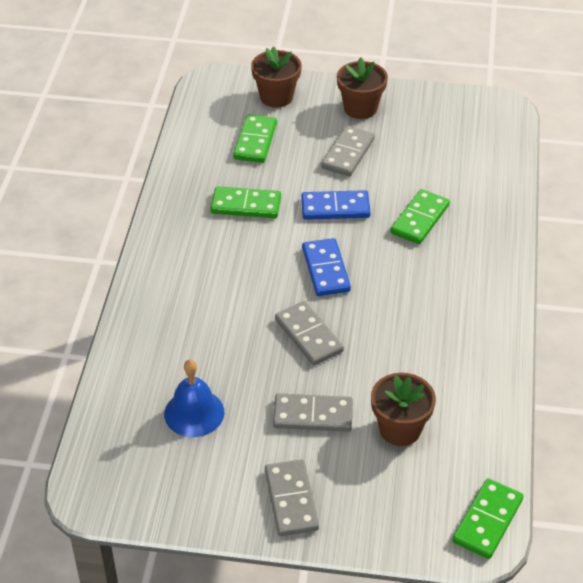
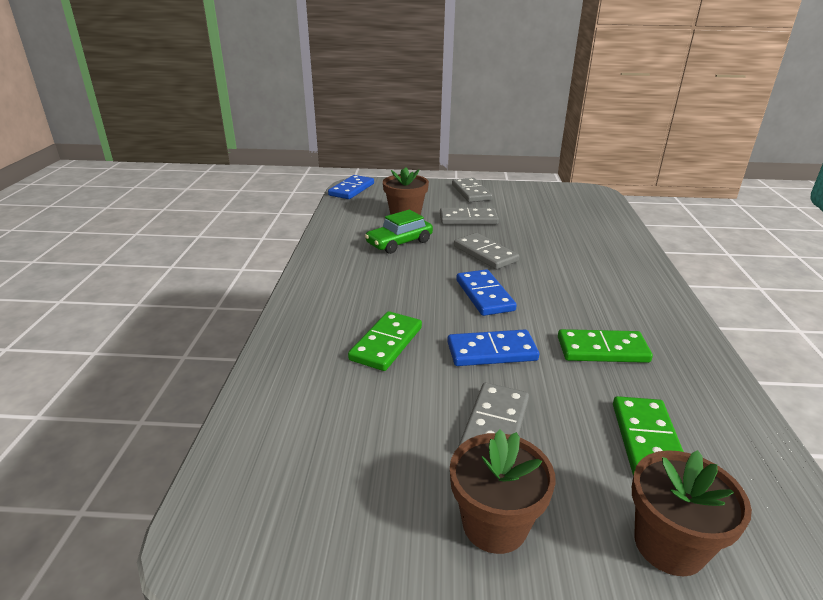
camera: 175 degrees right, 15 degrees down
(194, 413) = (552, 218): blue bell -> none
(408, 363) = (399, 243): none -> green car
(487, 520) = (351, 189): green domino -> blue domino

